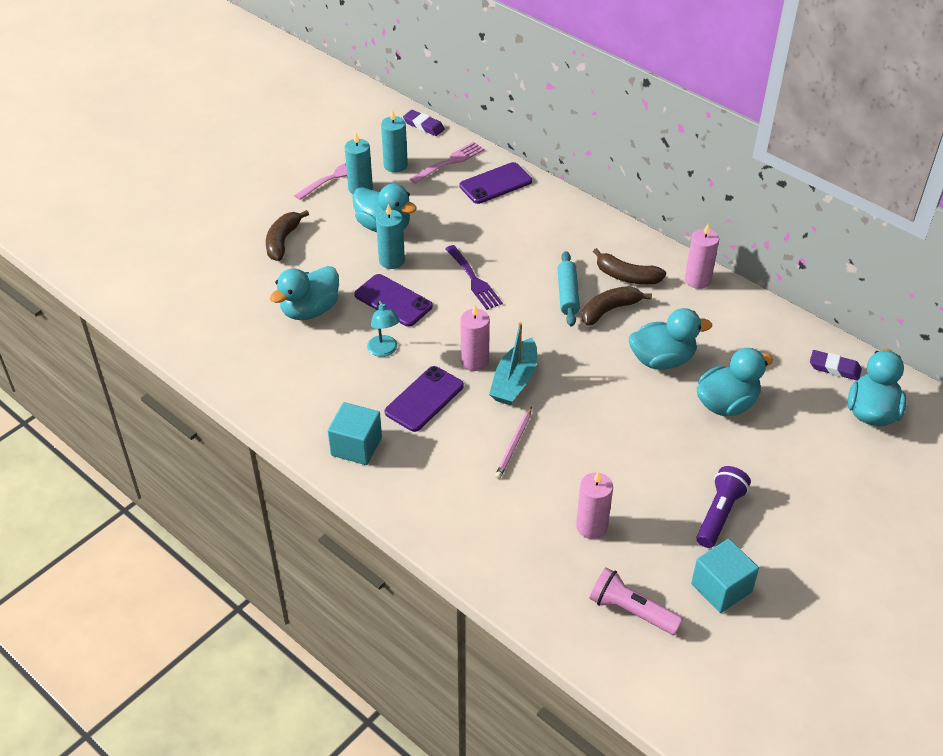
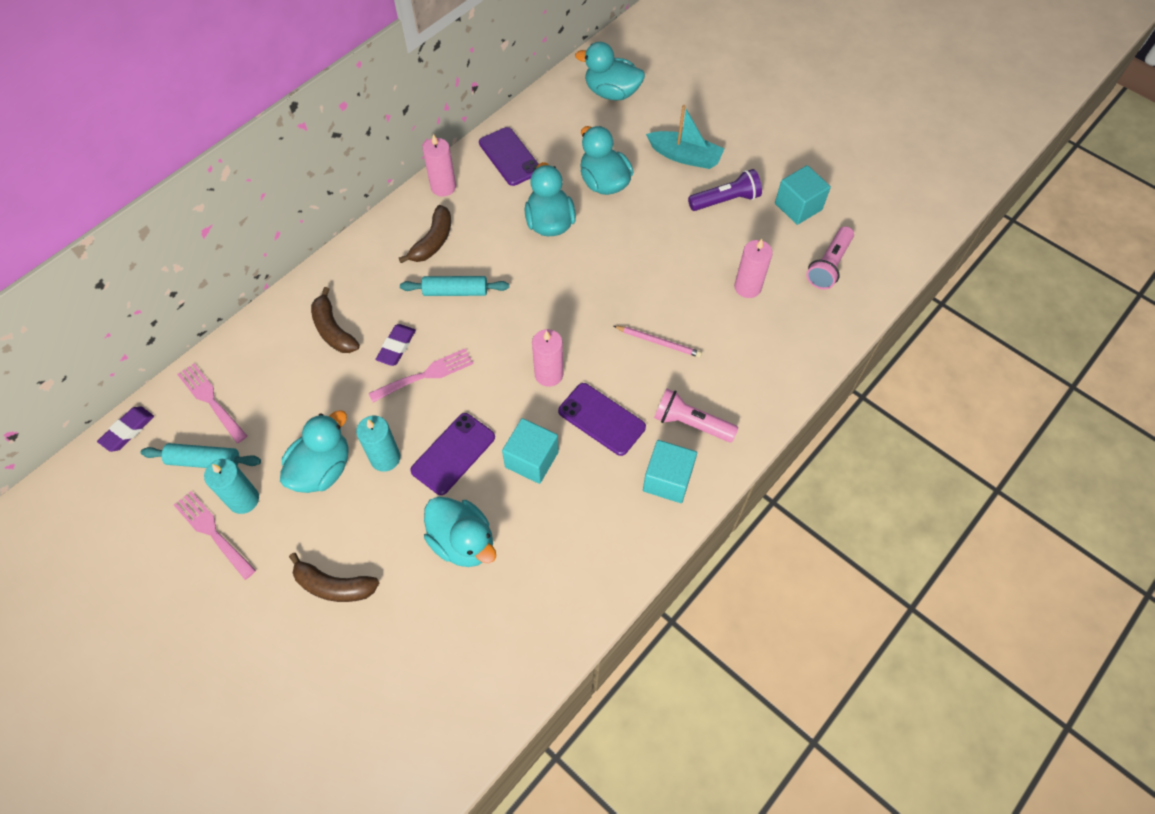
camera: 90 degrees left, 15 degrees up
(384, 351) = (531, 459): turquoise lamp -> turquoise cube
(395, 165) = (204, 461): turquoise candle -> turquoise rolling pin
(417, 467) = (691, 423): none -> pink flashlight
(474, 280) = (426, 375): purple fork -> pink fork
(495, 183) = (262, 353): purple phone -> purple phone (509, 157)
(514, 381) = (576, 340): turquoise boat -> turquoise boat (685, 156)
(609, 310) = (480, 258): brown banana -> brown banana (333, 330)
(719, 514) = (725, 200): purple flashlight -> purple flashlight turned 135 degrees clockwise
(834, 368) = (561, 107): purple eraser -> purple eraser (396, 347)

